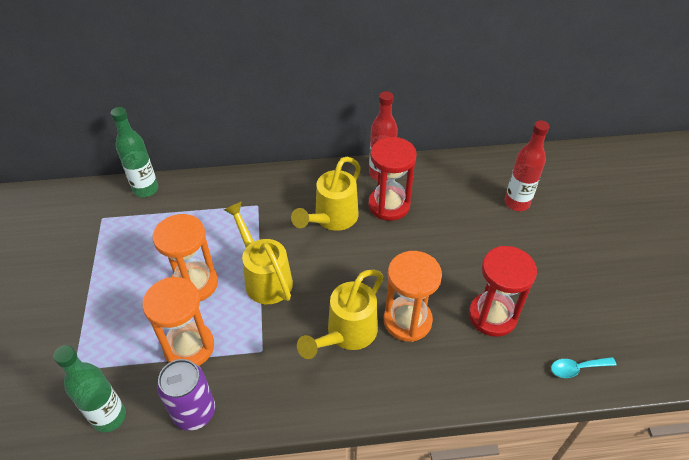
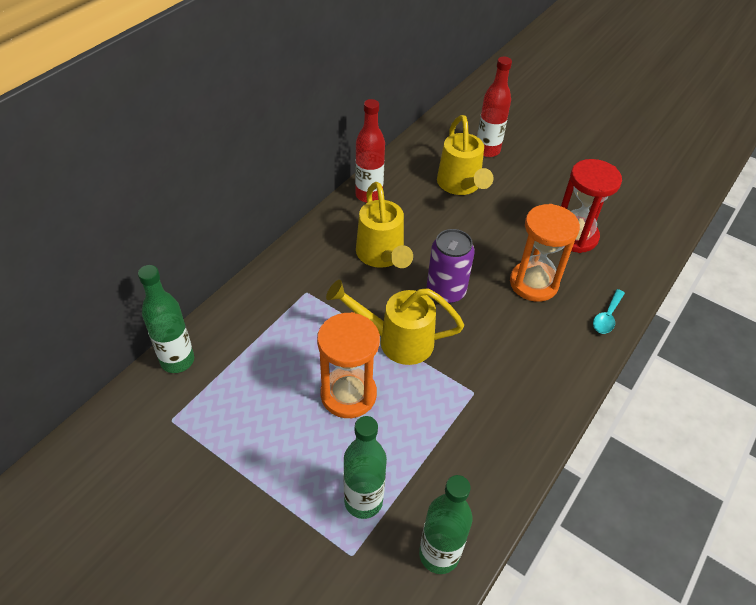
camera: 50 degrees left, 0 degrees up
(118, 348) = (363, 501): none -> green bottle
(189, 347) = (418, 443): orange hourglass -> none
(194, 412) = (493, 481): purple can -> purple can (446, 291)
(346, 334) = (511, 327): yellow watering can -> yellow watering can (460, 186)
(389, 205) = (408, 214): red hourglass -> none
(577, 368) = (656, 229): turquoise spoon -> turquoise spoon (607, 317)

